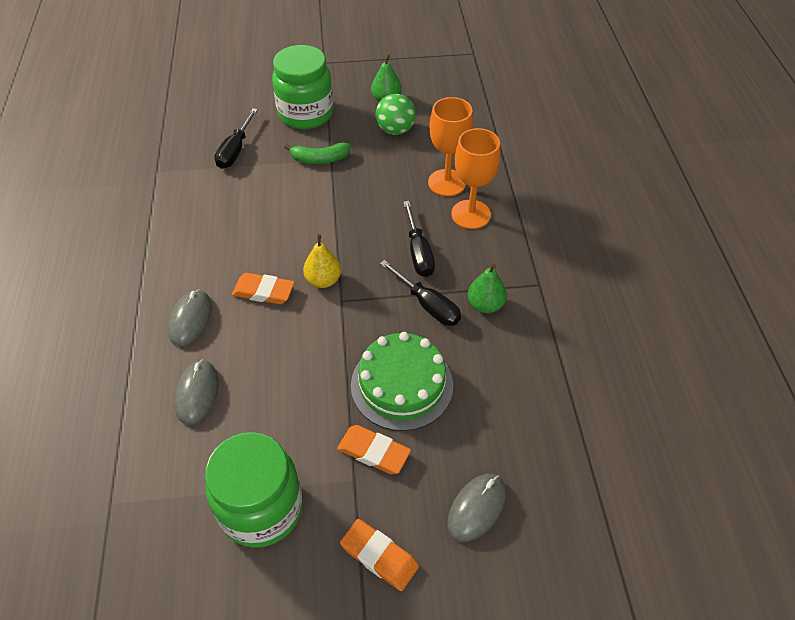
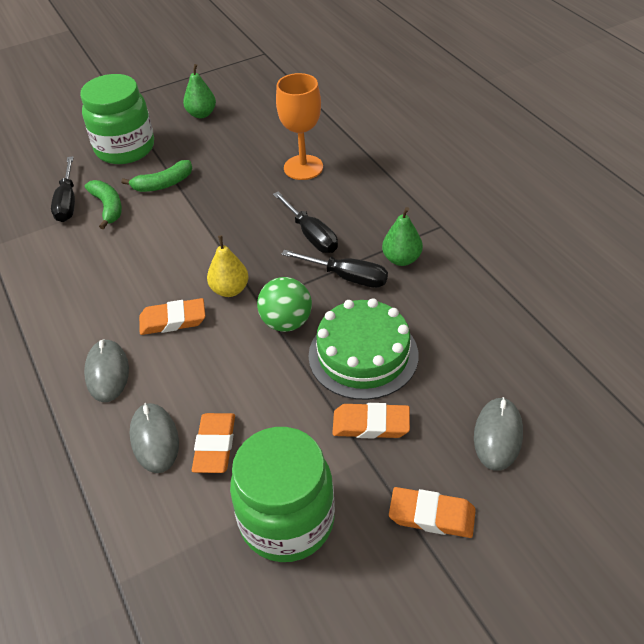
camera: 20 degrees left, 5 degrees down
(240, 418) = (215, 445): none -> orange eraser
(264, 166) = (108, 207): none -> green banana
(395, 130) = (226, 137): green ball -> green ball (286, 322)
(470, 214) = (342, 187): orange goblet -> none

